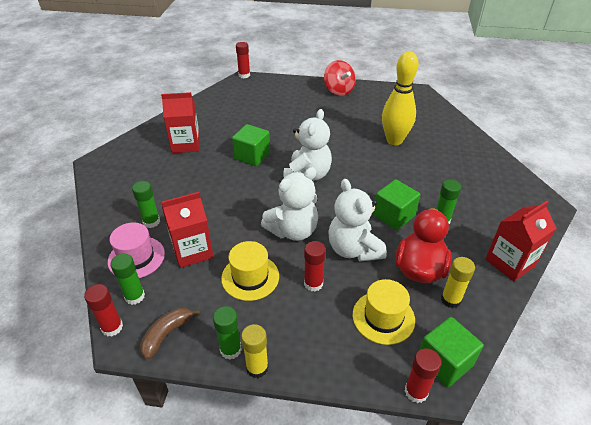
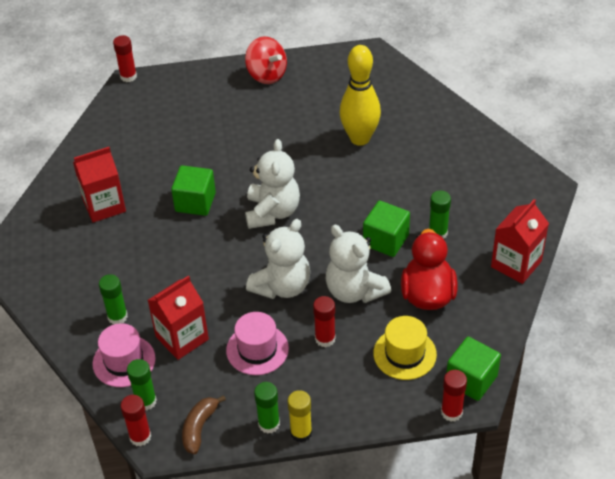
camera: 15 degrees left, 5 degrees up
(250, 277) = (257, 349): yellow hat -> pink hat
(450, 300) = (465, 319): yellow glue stick -> none

